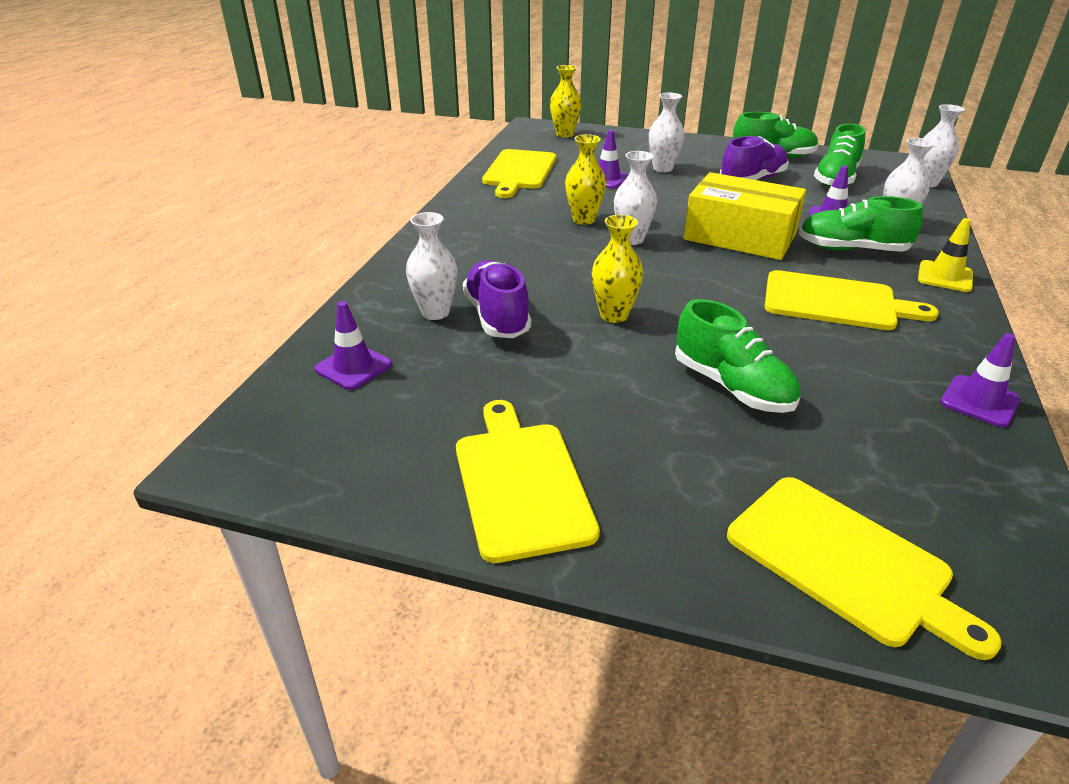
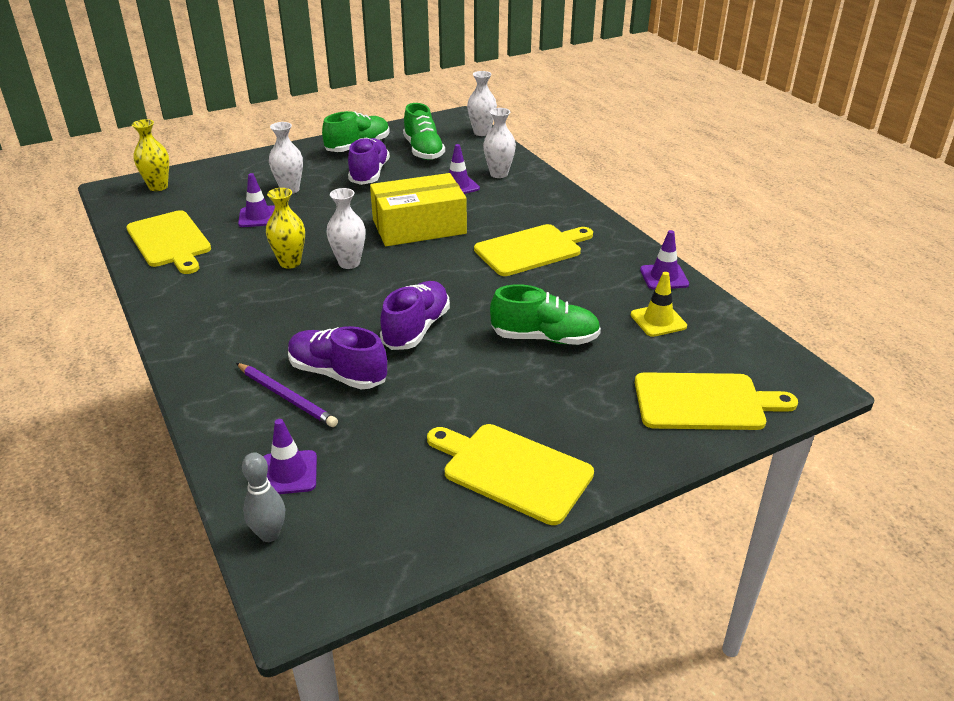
camera: 45 degrees left, 0 degrees up
(276, 401) = (269, 534): none -> grey bowling pin
(435, 312) = (286, 397): white vase -> purple pencil
(614, 315) = (416, 329): yellow vase -> purple shoe
(852, 249) = (497, 205): green shoe -> none
(945, 276) = (566, 202): yellow traffic cone -> yellow traffic cone (658, 320)

